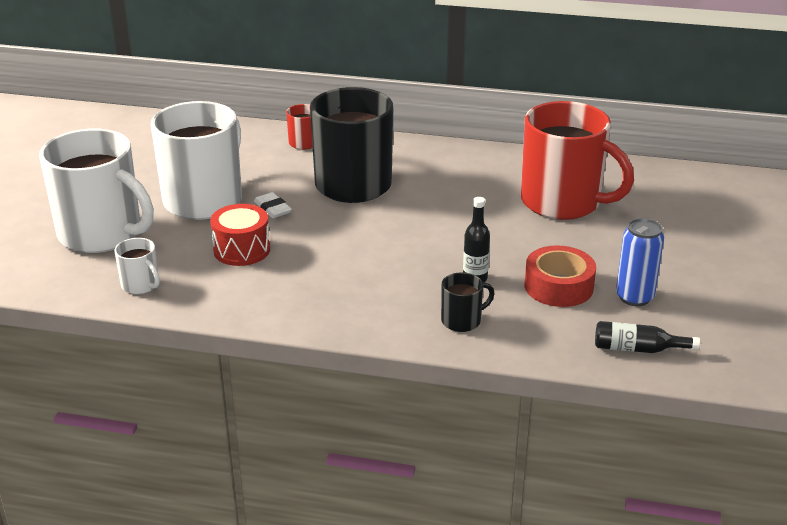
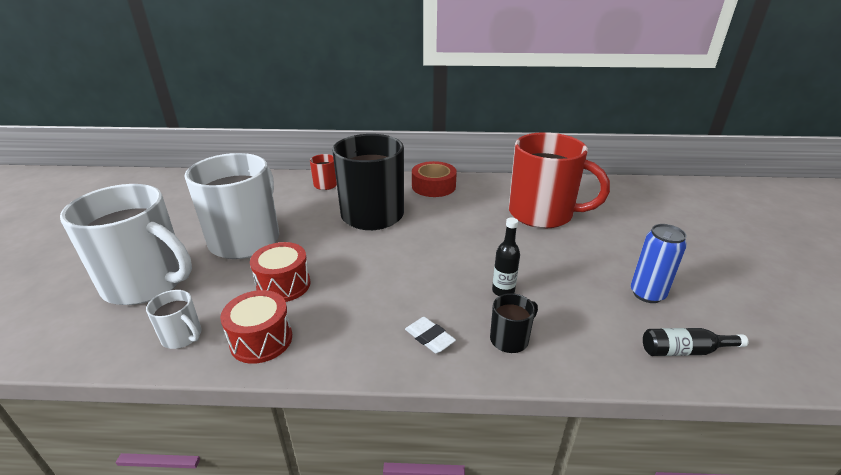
camera: 10 degrees left, 0 degrees up
(216, 296) = (261, 340): none -> red drum
(272, 208) = (307, 242): white eraser -> white eraser (429, 338)
(558, 286) = (578, 290): red tape -> red tape (433, 186)

